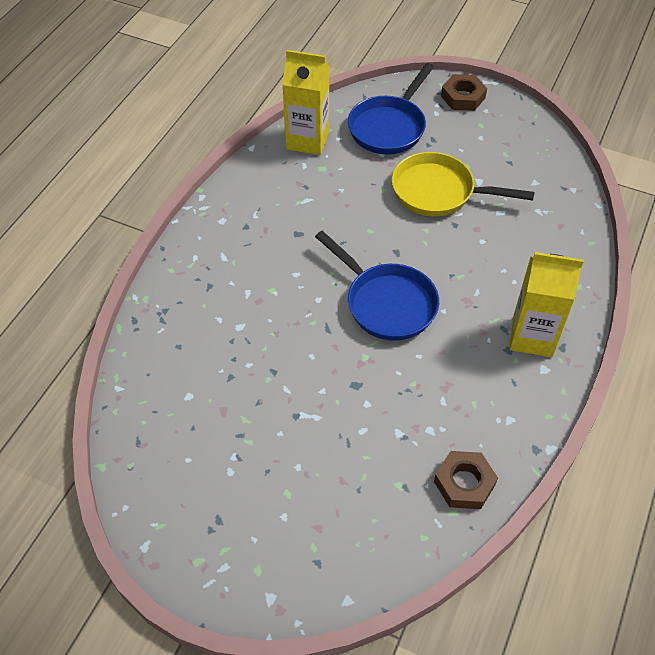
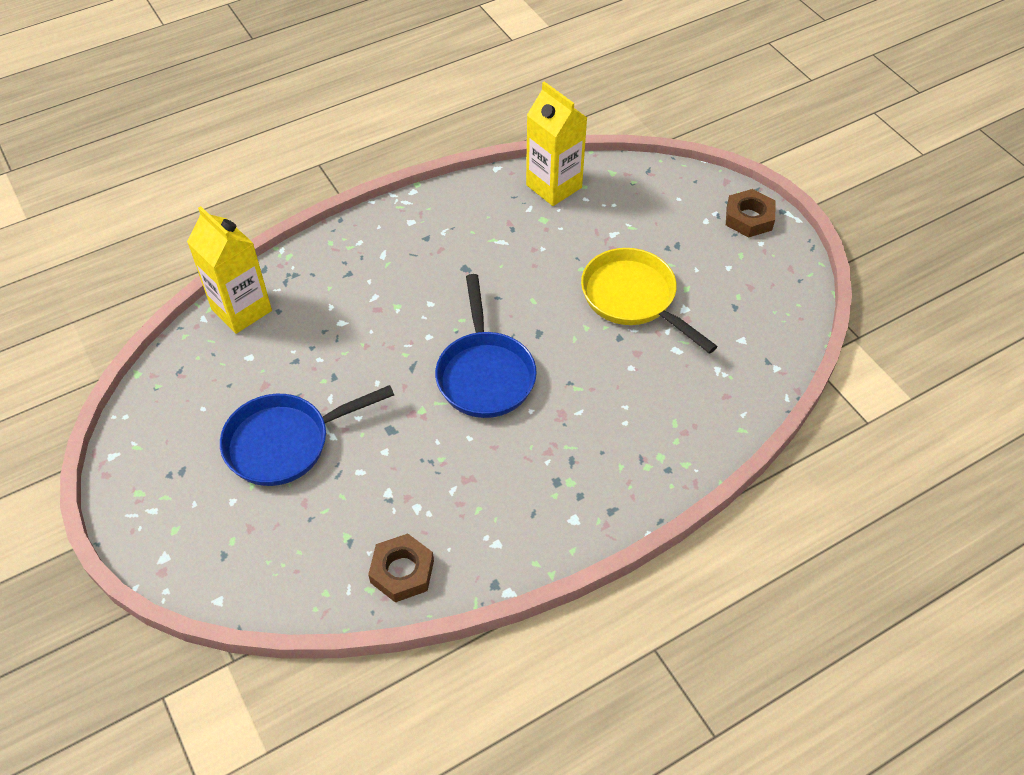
camera: 35 degrees right, 0 degrees up
(389, 127) = (644, 212): blue pan -> blue pan (285, 443)
(532, 337) = (591, 483): yellow carton -> yellow carton (241, 310)

